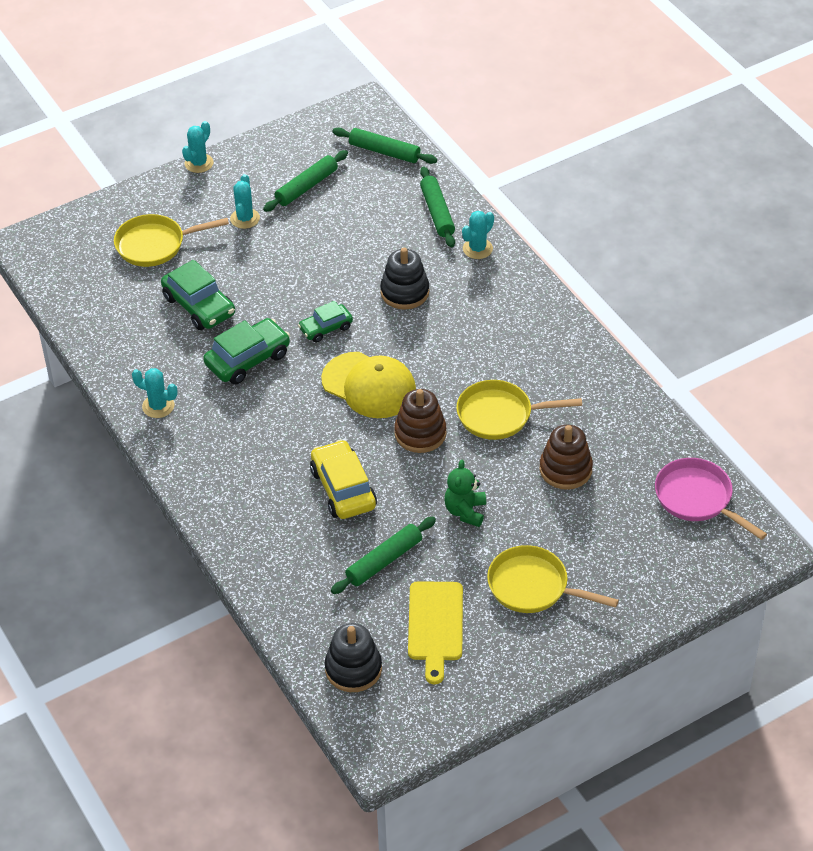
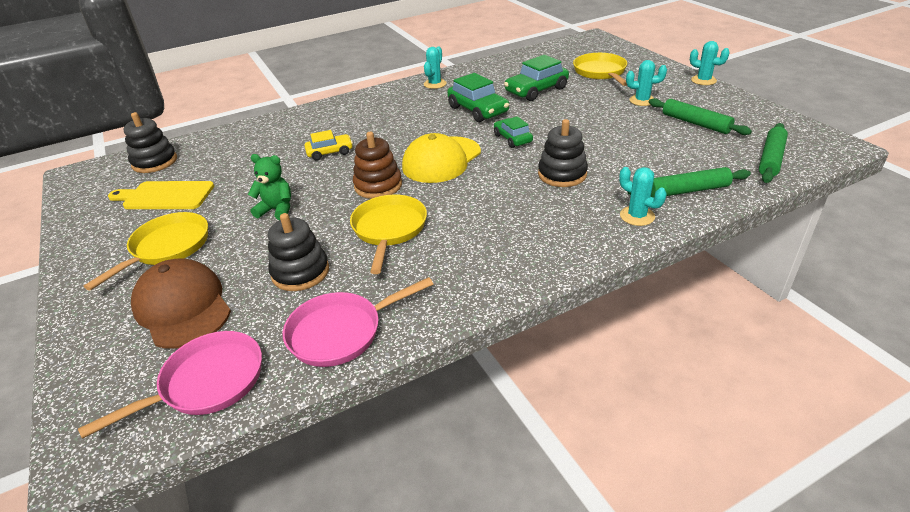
camera: 95 degrees right, 10 degrees down
(343, 488) = (330, 152): yellow car -> yellow car, size x0.62
(384, 561) = (246, 172): green rolling pin -> none
(565, 469) = (300, 272): brown stacking toy -> black stacking toy
(617, 543) = (183, 307): none -> brown cap
(637, 428) = (341, 332): none -> pink pan

